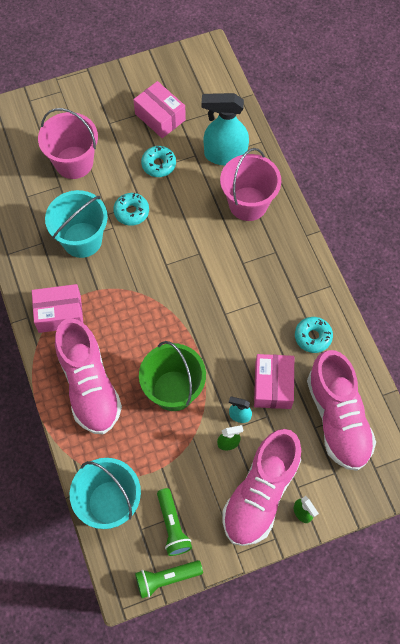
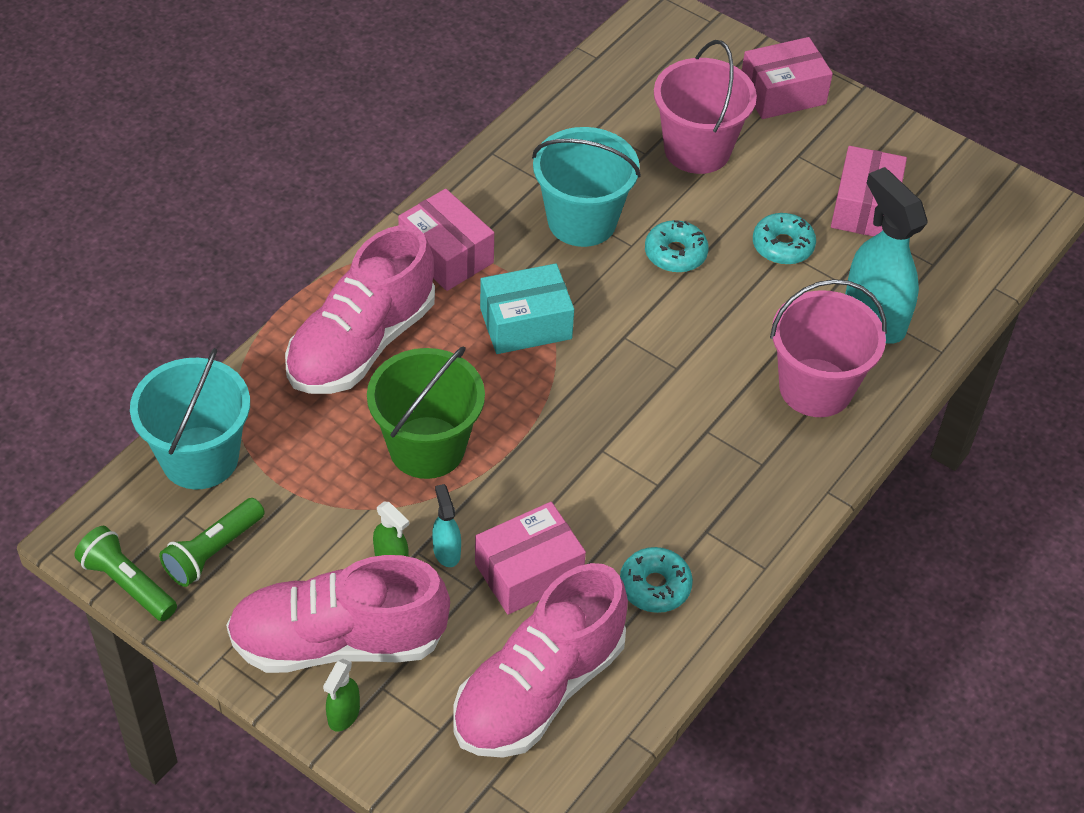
camera: 55 degrees right, 15 degrees down
(66, 104) = (782, 93): none -> pink box
(128, 303) = (525, 323): none -> turquoise box

